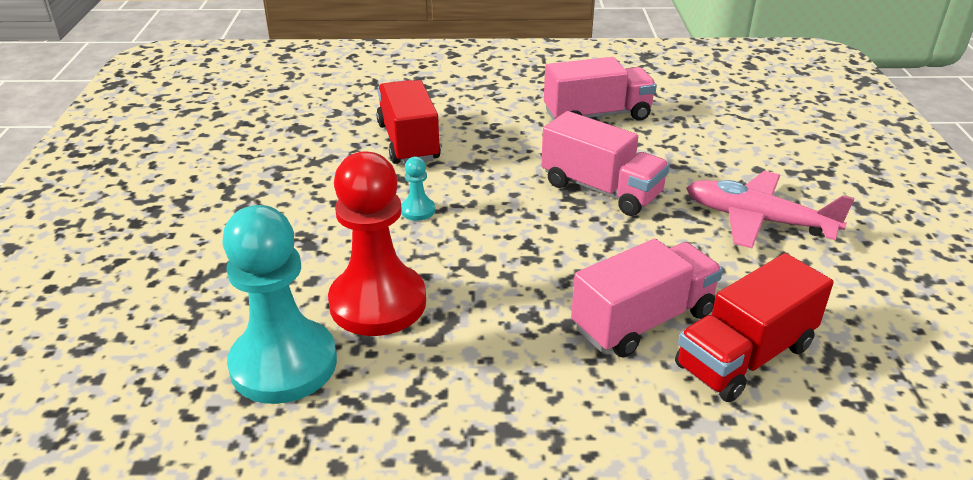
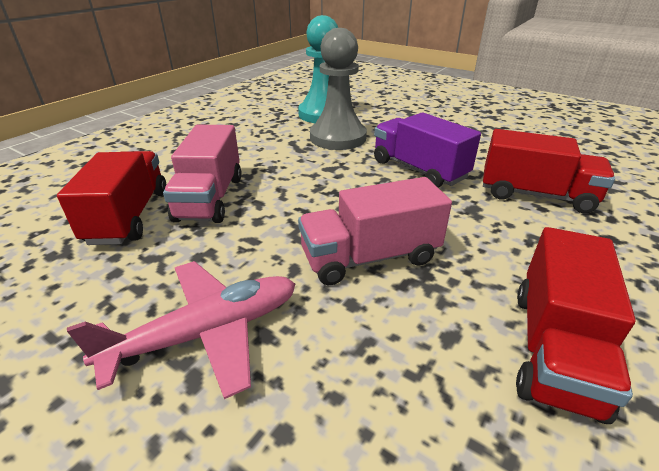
camera: 125 degrees right, 0 degrees up
(378, 303) = (338, 138): red pawn -> grey pawn
(418, 210) = (419, 170): turquoise pawn -> purple truck
(597, 115) = (554, 349): pink truck -> red truck

